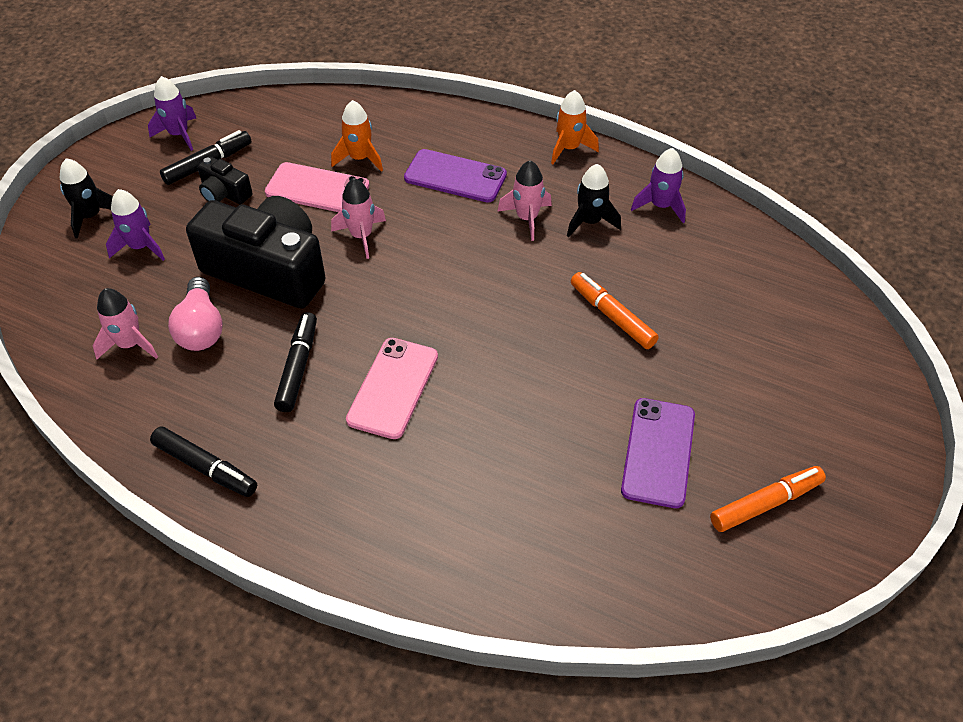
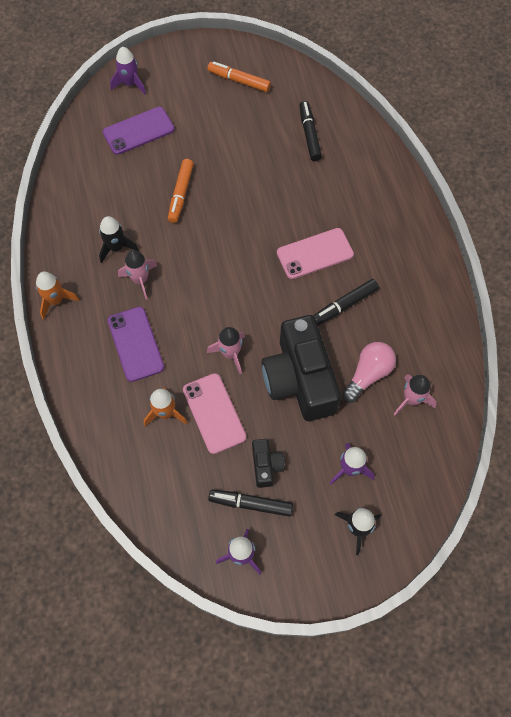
camera: 130 degrees left, 15 degrees up
(205, 467) = (433, 294): black marker -> black marker (309, 134)
(658, 452) = (248, 129): purple phone -> purple phone (138, 131)
(660, 206) = (73, 222): purple rocket -> purple rocket (130, 84)

